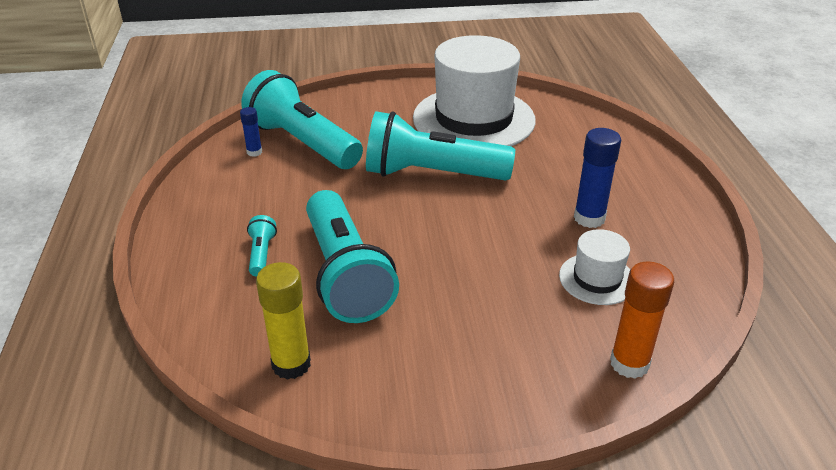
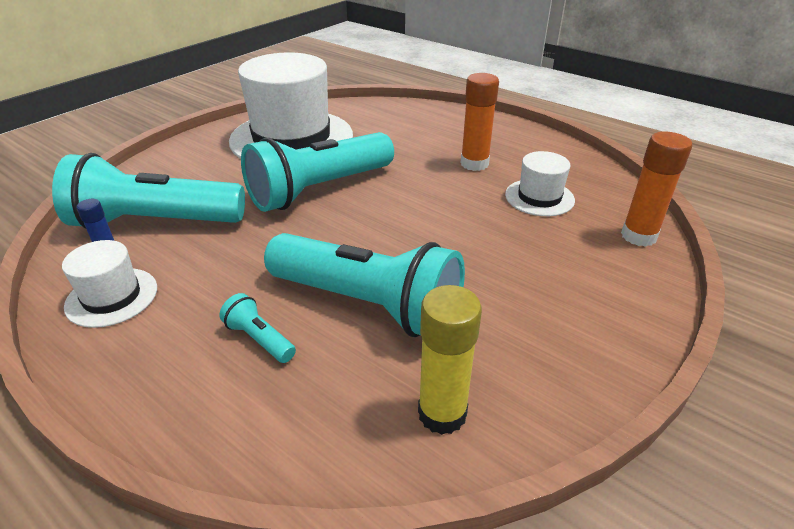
camera: 45 degrees left, 0 degrees up
(226, 180) = (112, 297): none -> white hat
(589, 218) = (474, 164): blue glue stick -> orange glue stick

